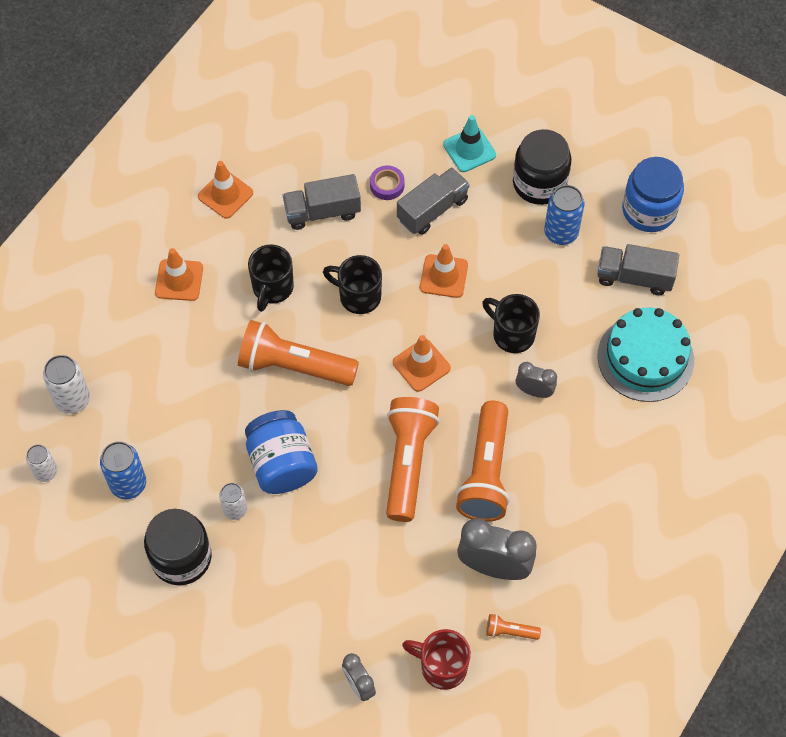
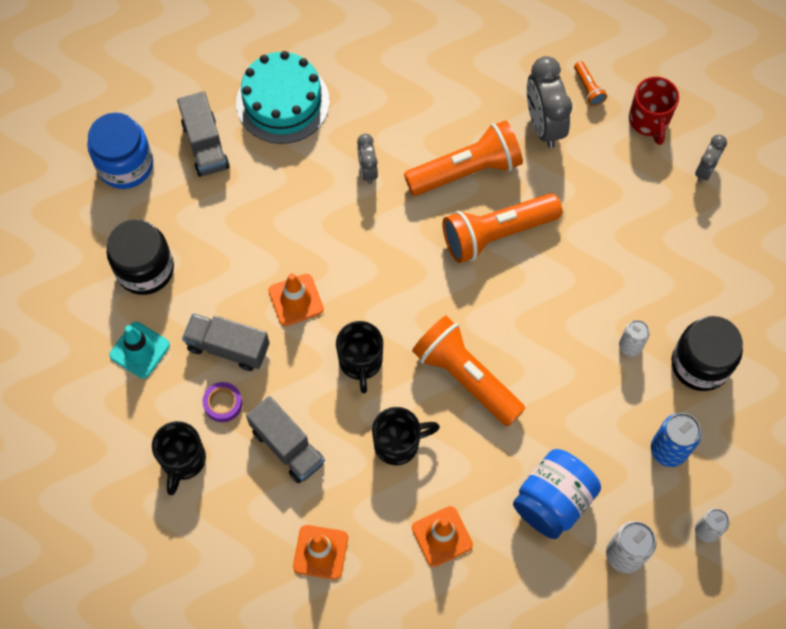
camera: 120 degrees left, 5 degrees up
(281, 464) = (564, 333): blue jar -> blue jar (553, 501)
(294, 366) = (466, 377): orange flashlight -> orange flashlight turned 150 degrees clockwise
(421, 365) = (398, 271): orange traffic cone -> none
(512, 334) = (322, 214): black mug -> black mug (183, 460)
(561, 233) = (191, 225): blue can -> none

